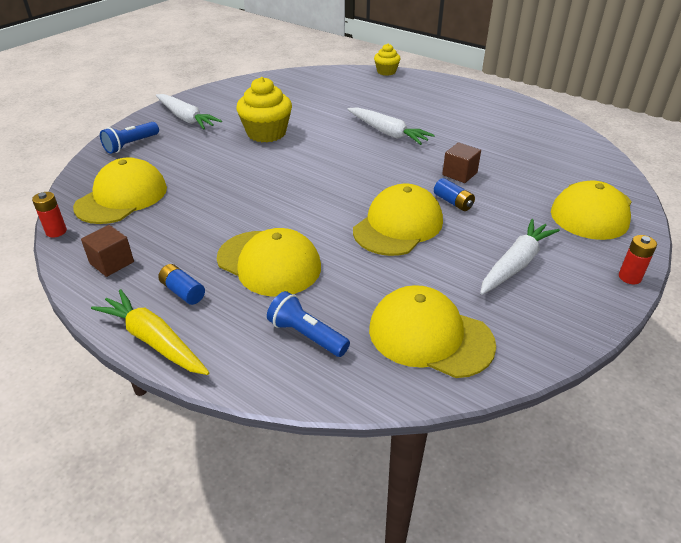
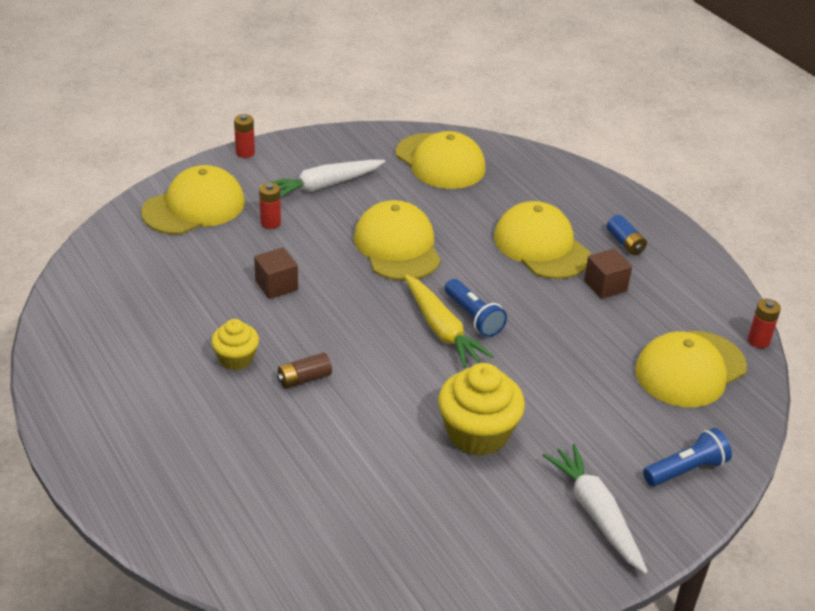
camera: 160 degrees left, 0 degrees up
(112, 263) = (692, 288): brown cube -> brown cube (605, 286)
(154, 340) = (651, 213): yellow carrot -> yellow carrot (441, 329)
(306, 335) = (532, 186): blue flashlight -> blue flashlight (473, 317)
(386, 72) = (172, 548): yellow cupcake -> yellow cupcake (236, 358)
(387, 133) = (304, 379): white carrot -> brown battery
(398, 226) = (397, 246): yellow cap -> yellow cap turned 105 degrees clockwise
(453, 202) = (319, 254): blue battery -> none
(518, 215) = (270, 223): none -> red battery

